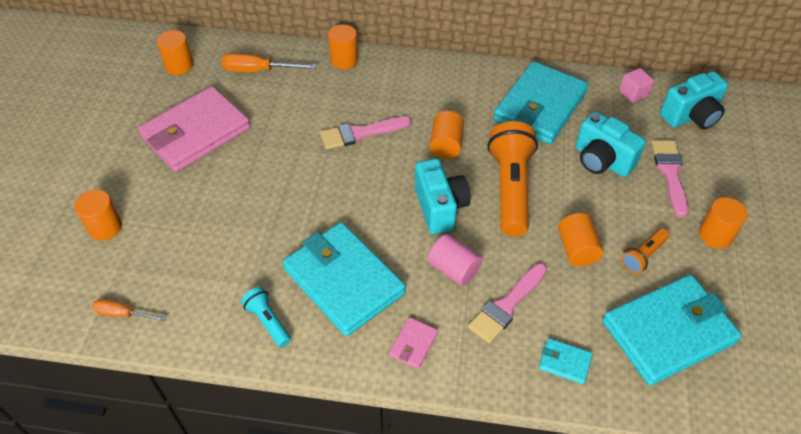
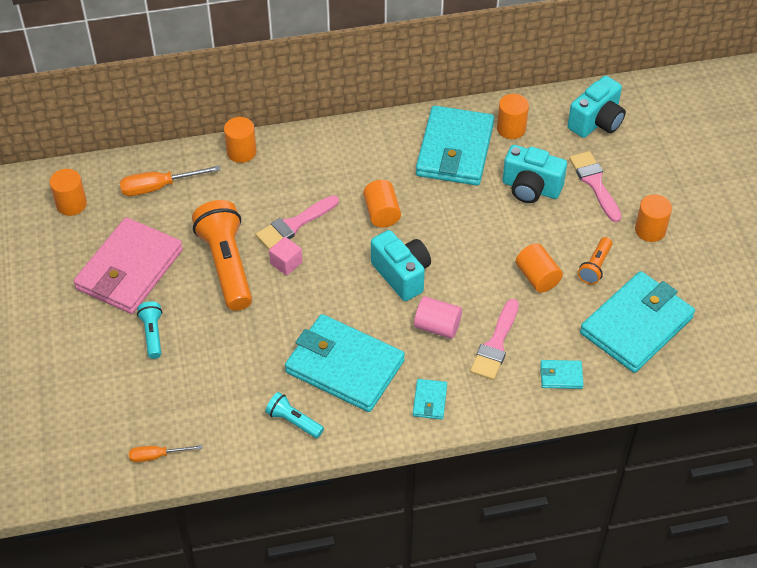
camera: 20 degrees left, 0 degrees up
(105, 227) = (92, 386): orange cylinder -> orange cylinder (511, 129)
(183, 196) = (152, 334): none -> turquoise flashlight
(413, 344) = (429, 400): pink wallet -> turquoise wallet
(510, 188) = (458, 238): orange flashlight -> orange flashlight (226, 265)
(633, 93) = (537, 112): pink cube -> pink cube (286, 263)

